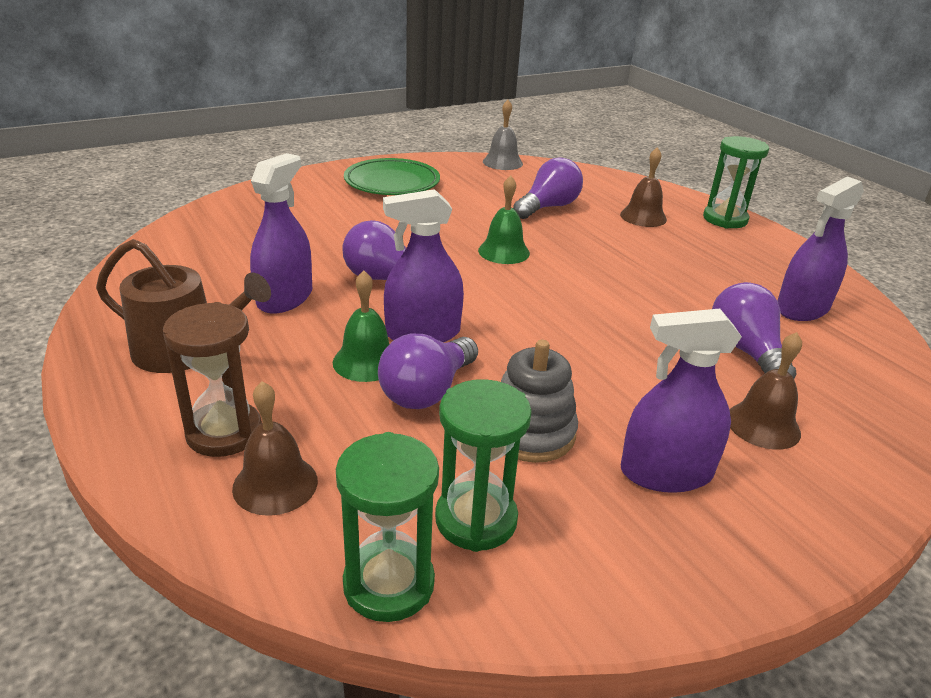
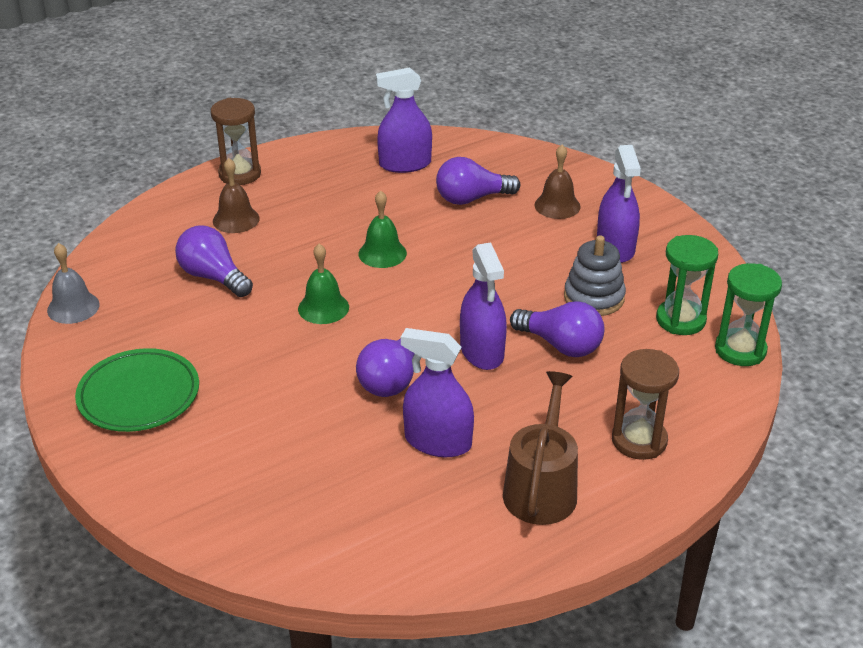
camera: 90 degrees left, 5 degrees up
(275, 484) = (681, 406): brown bell -> none
(366, 361) = (530, 379): green bell -> green bell (382, 253)
(725, 219) = (240, 174): green hourglass -> brown hourglass
(802, 308) = (405, 164): purple spray bottle -> purple spray bottle turned 120 degrees clockwise

